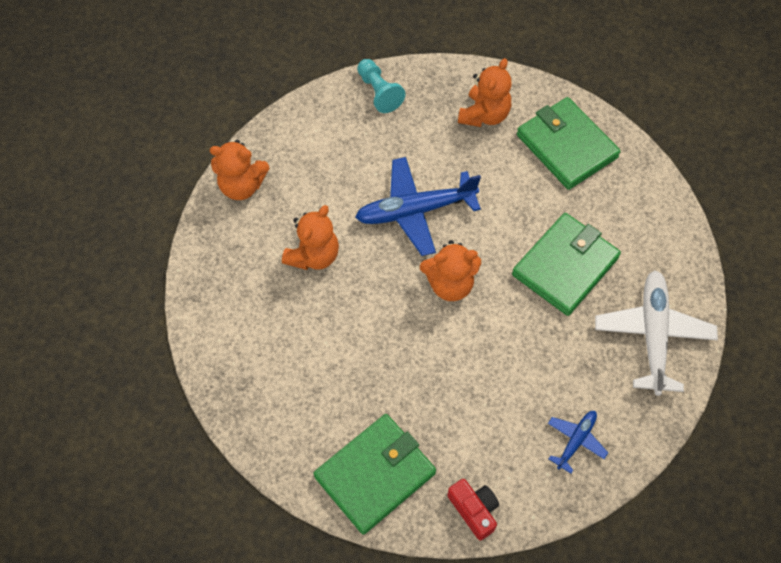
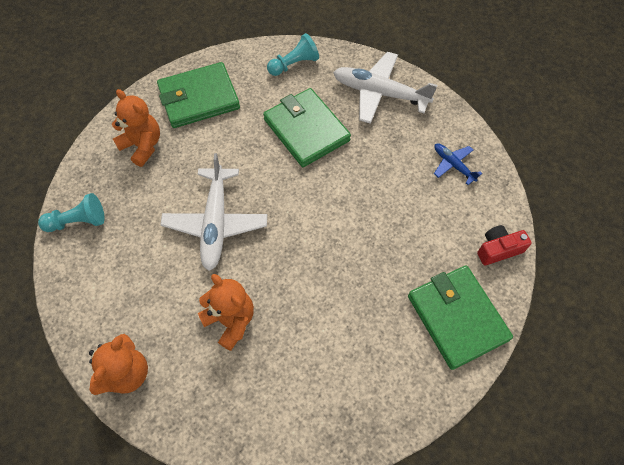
camera: 75 degrees left, 0 degrees up
(416, 210) = (216, 222): blue plane -> white plane
(450, 284) = (296, 214): orange teddy bear -> none
(657, 229) = (294, 64): none -> turquoise pawn

